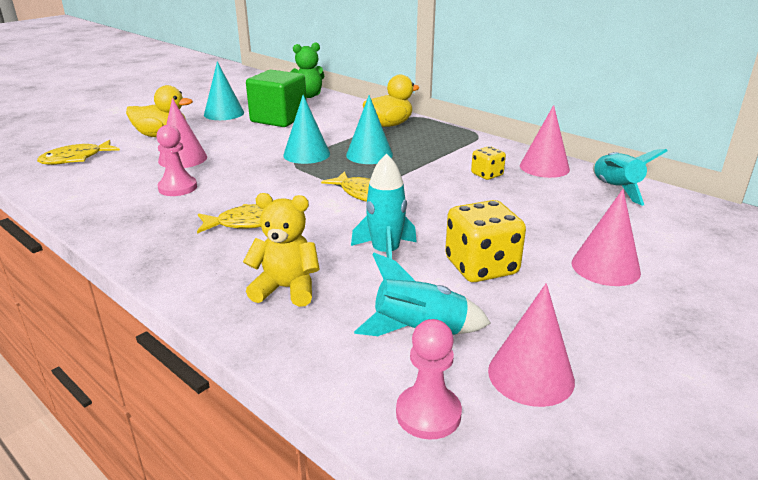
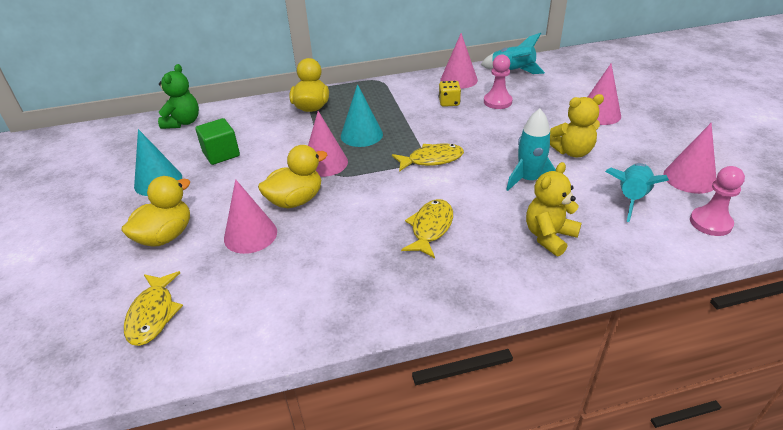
camera: 55 degrees left, 10 degrees up
(178, 188) = (319, 252): pink pawn -> pink pawn (497, 102)
(241, 160) = (296, 200): none -> yellow duck
(279, 119) = (221, 154): green cube -> green cube, size x0.65
(306, 154) = (325, 163): turquoise cone -> pink cone
(481, 267) = (572, 151): yellow dice -> yellow teddy bear

